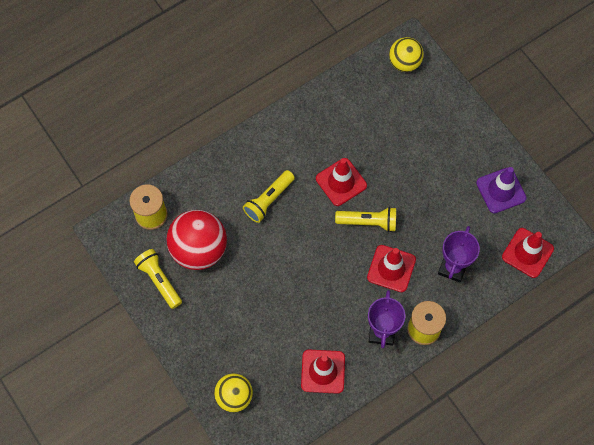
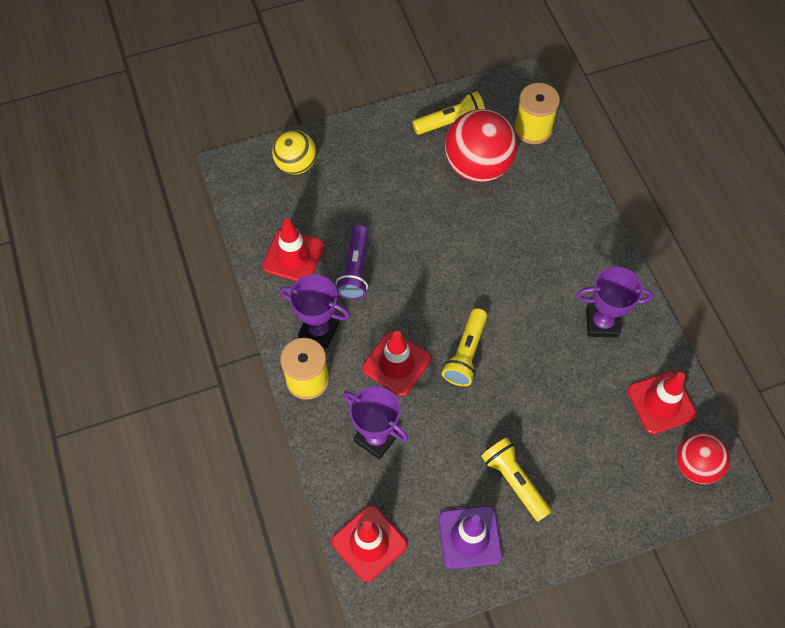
camera: 105 degrees right, 5 degrees down
(269, 200) = (523, 250): yellow flashlight -> yellow flashlight (514, 481)
(315, 135) = (602, 323): none -> purple trophy
(321, 319) = (355, 269): none -> purple flashlight
(341, 182) = (529, 336): red traffic cone -> red traffic cone (661, 403)
(404, 63) = (695, 465): yellow ball -> red ball

